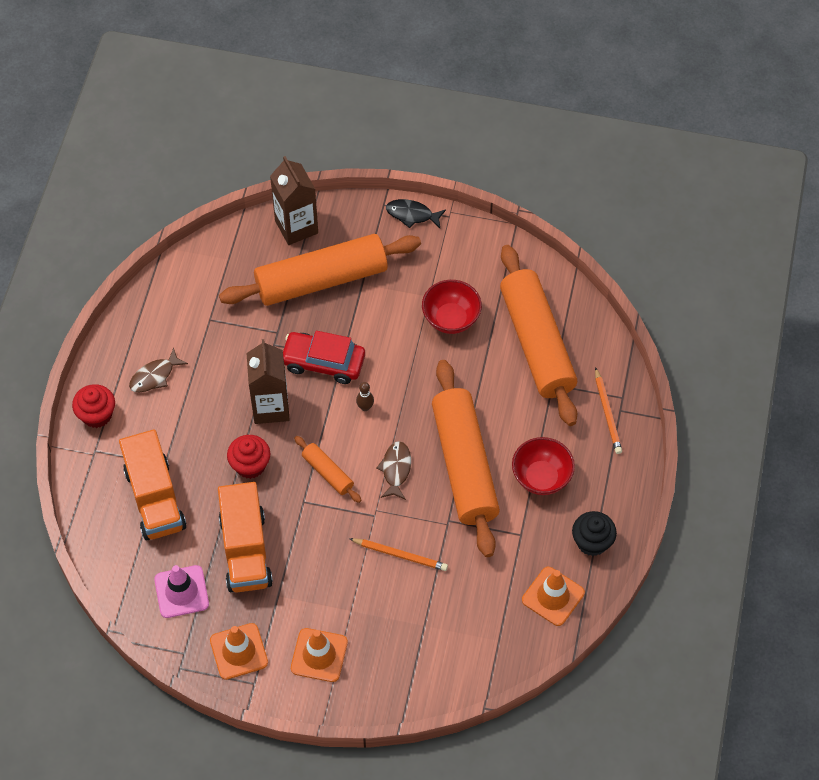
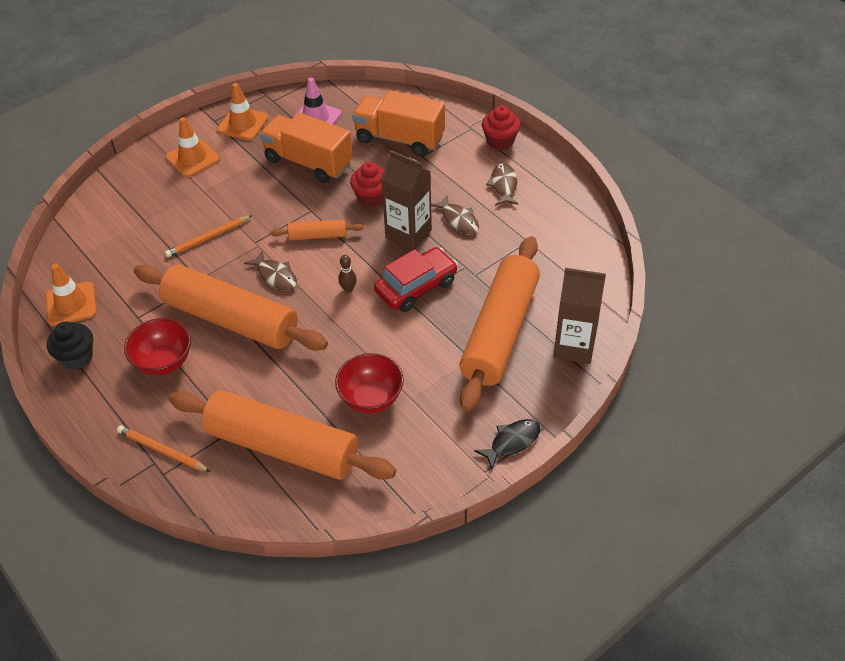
camera: 130 degrees right, 10 degrees down
(224, 382) = (458, 219): none -> brown fish

